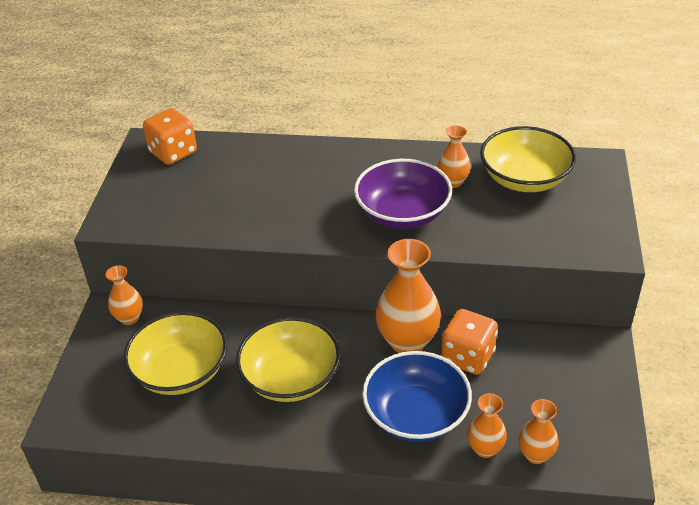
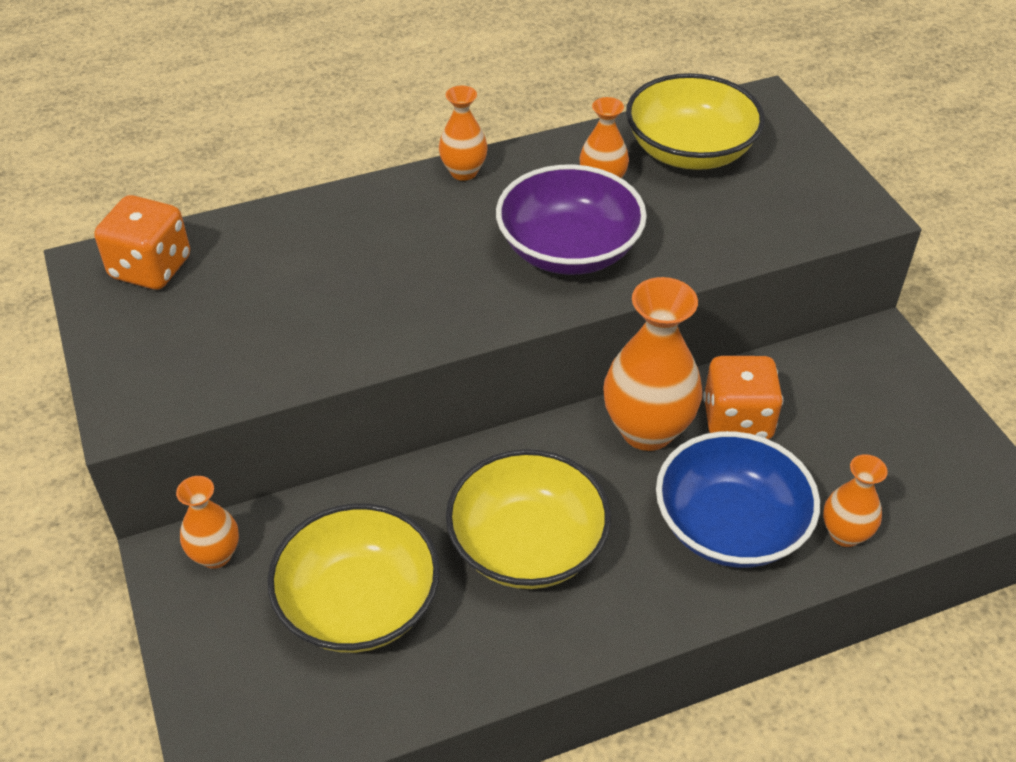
camera: 30 degrees left, 5 degrees up
(535, 455) = (908, 515): orange vase -> orange vase (463, 172)

